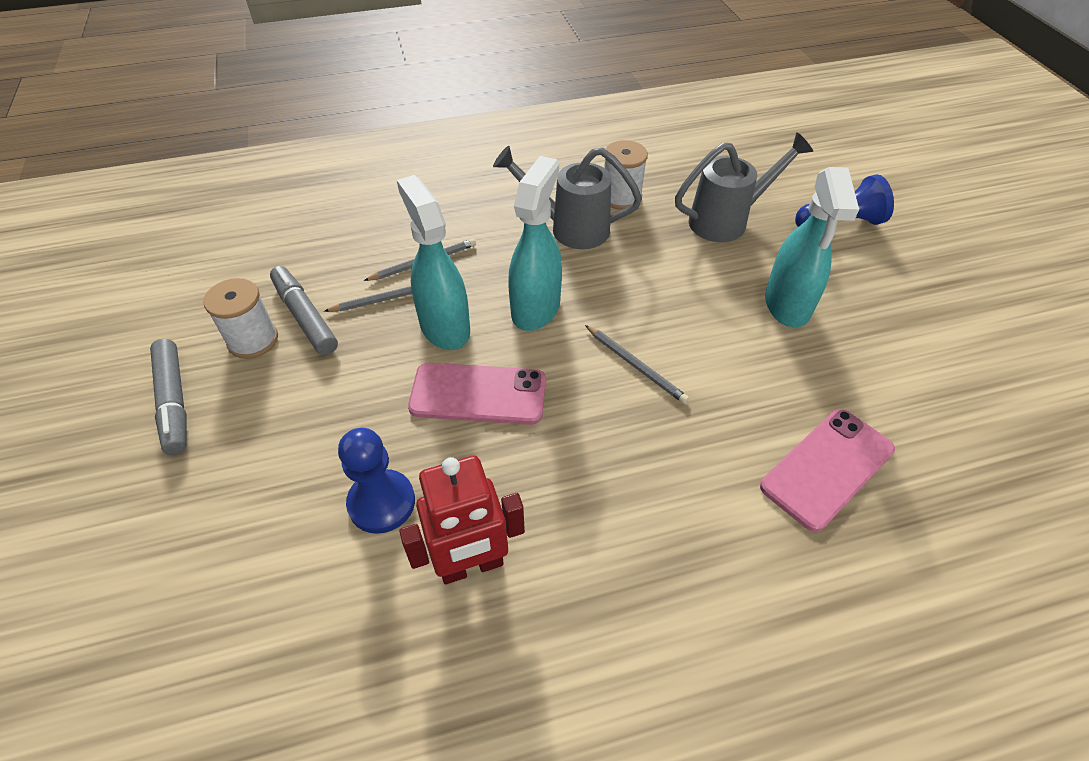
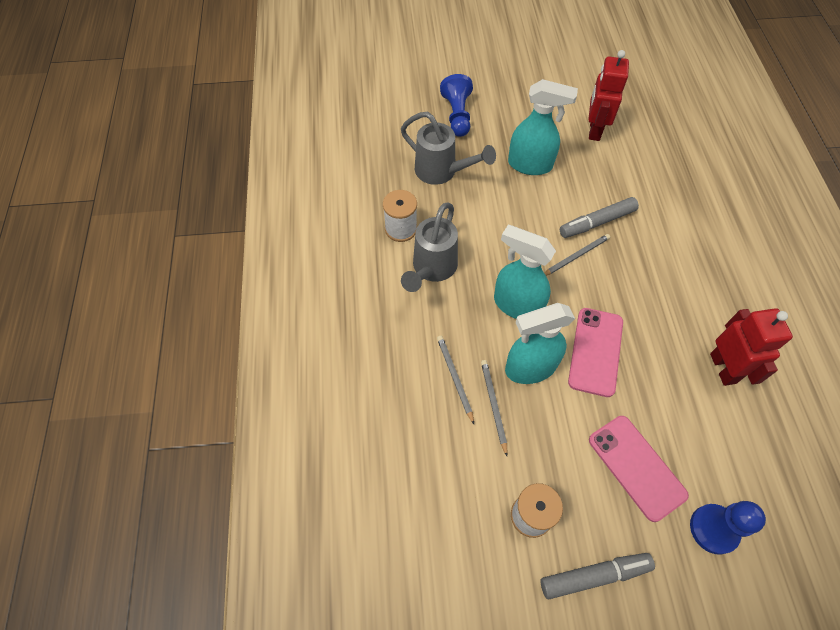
camera: 80 degrees left, 10 degrees up
(305, 317) = (508, 473): grey marker -> grey marker (597, 222)
(381, 503) = (683, 417): blue pawn -> blue pawn (714, 529)
(727, 220) = (442, 172): grey watering can -> grey watering can turned 135 degrees clockwise
(827, 468) = (654, 185): pink phone -> pink phone (636, 467)
(910, 379) = (594, 130): none -> red robot

